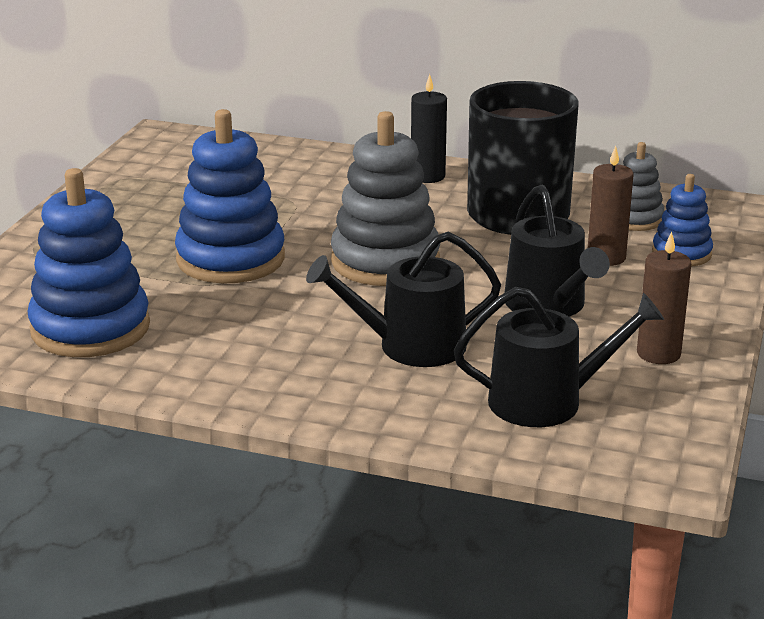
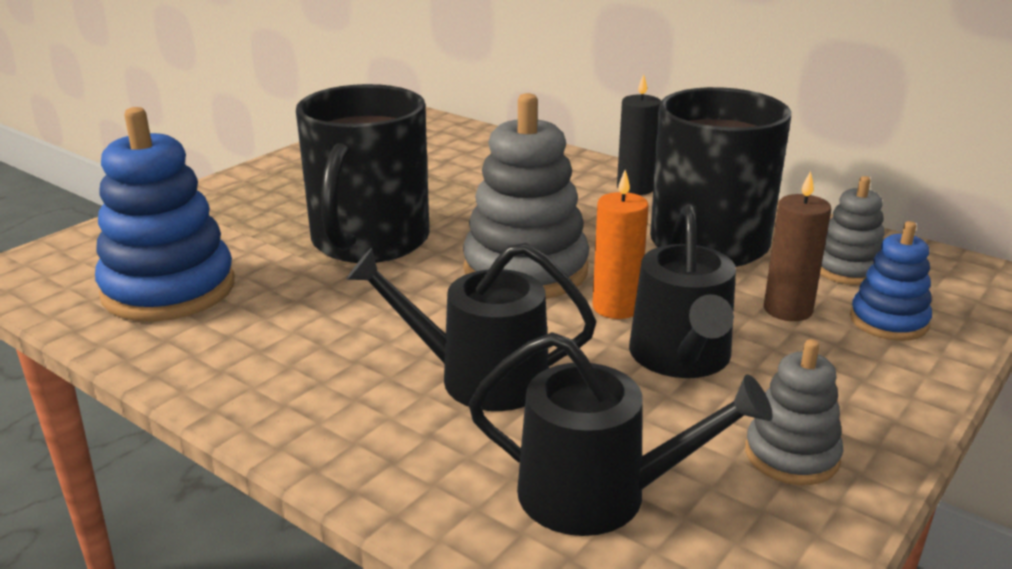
camera: 20 degrees right, 0 degrees up
(230, 259) = (369, 241): blue stacking toy -> black mug
(477, 278) = (616, 307): none -> orange candle
(658, 354) = (791, 455): brown candle -> grey stacking toy

